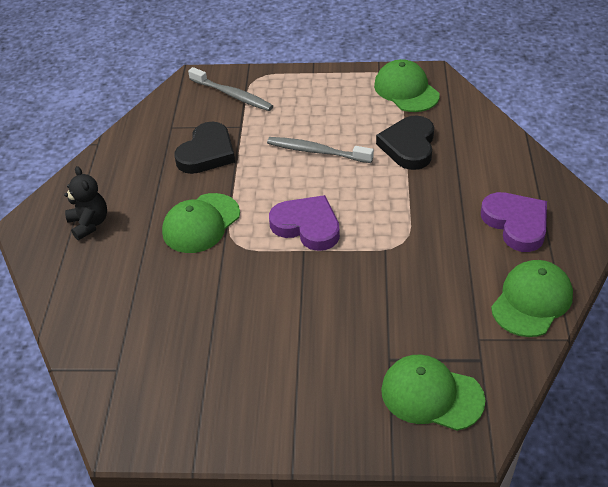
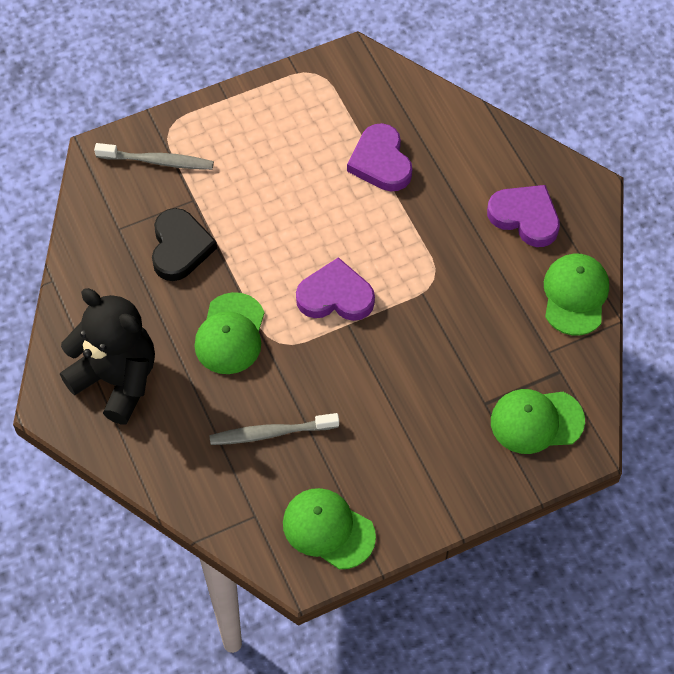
camera: 30 degrees left, 15 degrees up
(89, 224) = (117, 380): black teddy bear -> black teddy bear, size x1.92
(316, 151) = (293, 203): grey toothbrush -> grey toothbrush (270, 433)
(406, 90) = (340, 88): green cap -> green cap (328, 529)
(409, 146) = (381, 162): black heart -> purple heart

